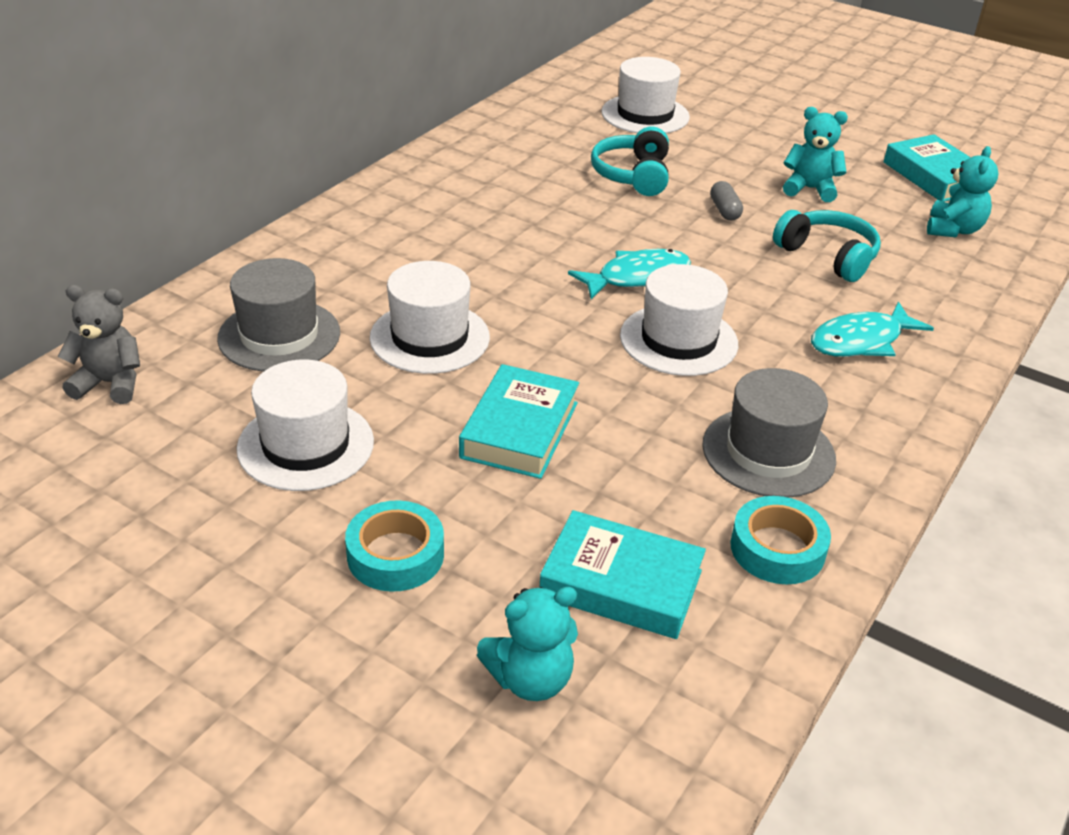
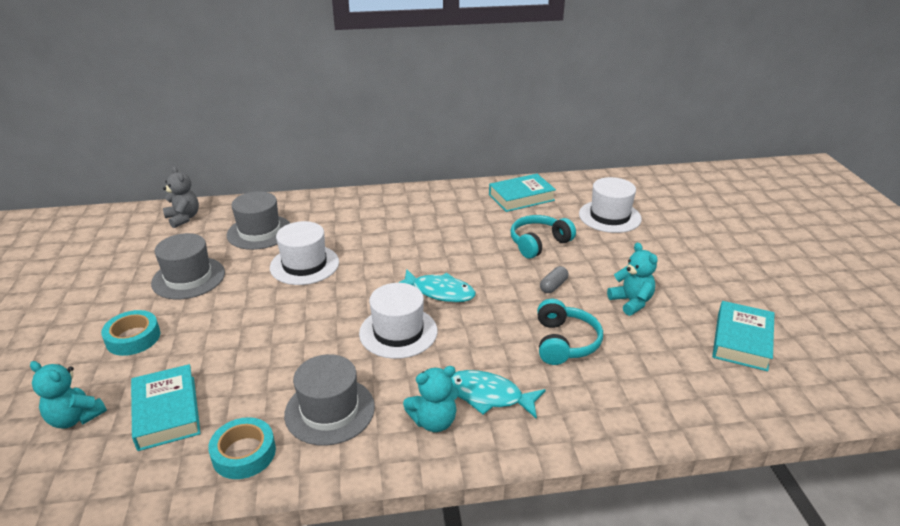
camera: 50 degrees right, 5 degrees down
(306, 445) = (188, 278): white hat -> grey hat
(519, 430) = (259, 324): turquoise book -> turquoise book (521, 197)
(953, 230) = (685, 377): turquoise teddy bear -> turquoise teddy bear (434, 421)

